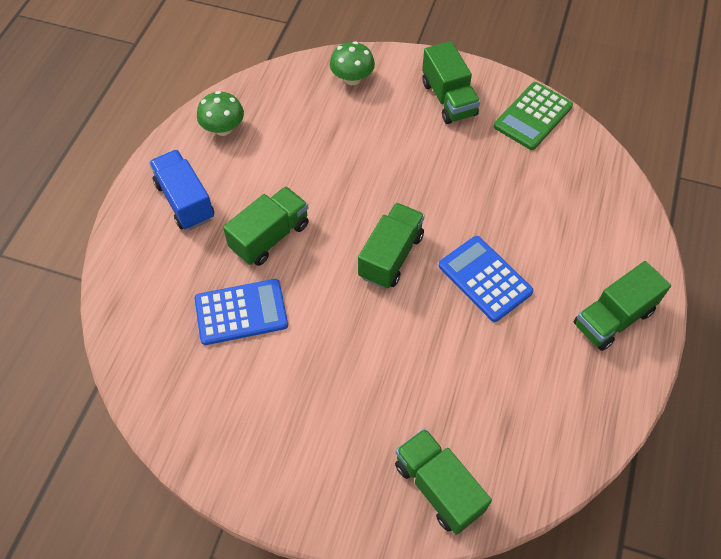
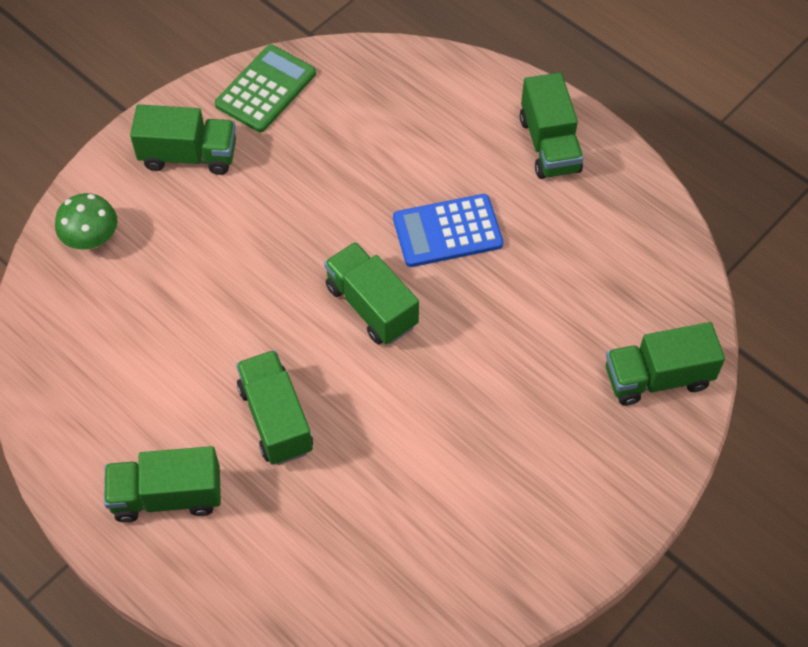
camera: 65 degrees left, 0 degrees up
(185, 201) = (167, 496): blue truck -> green truck
(223, 128) = (78, 412): green mushroom -> none
(241, 312) = (363, 487): blue calculator -> none
(533, 116) = (265, 89): green calculator -> green calculator turned 120 degrees counterclockwise

